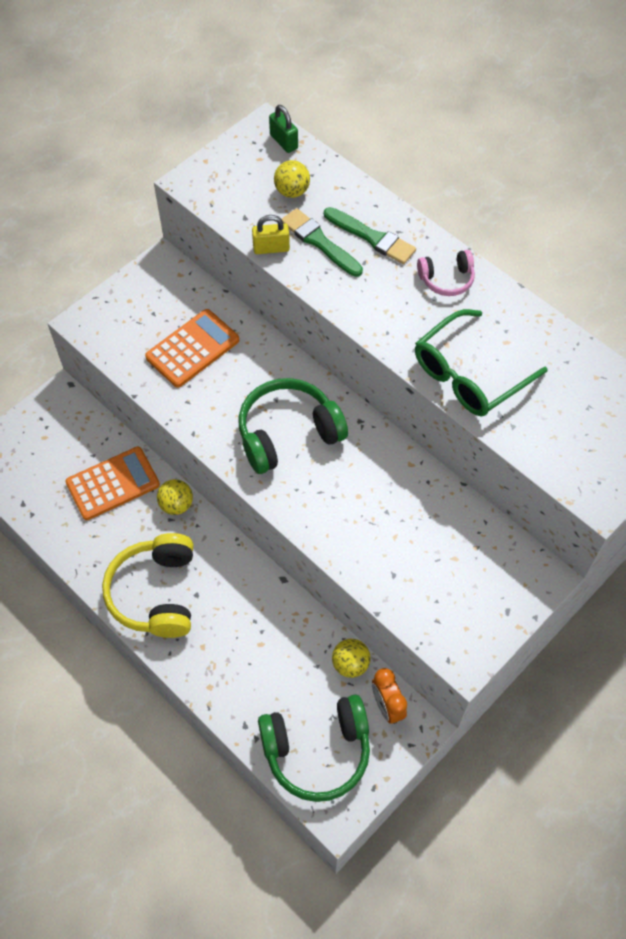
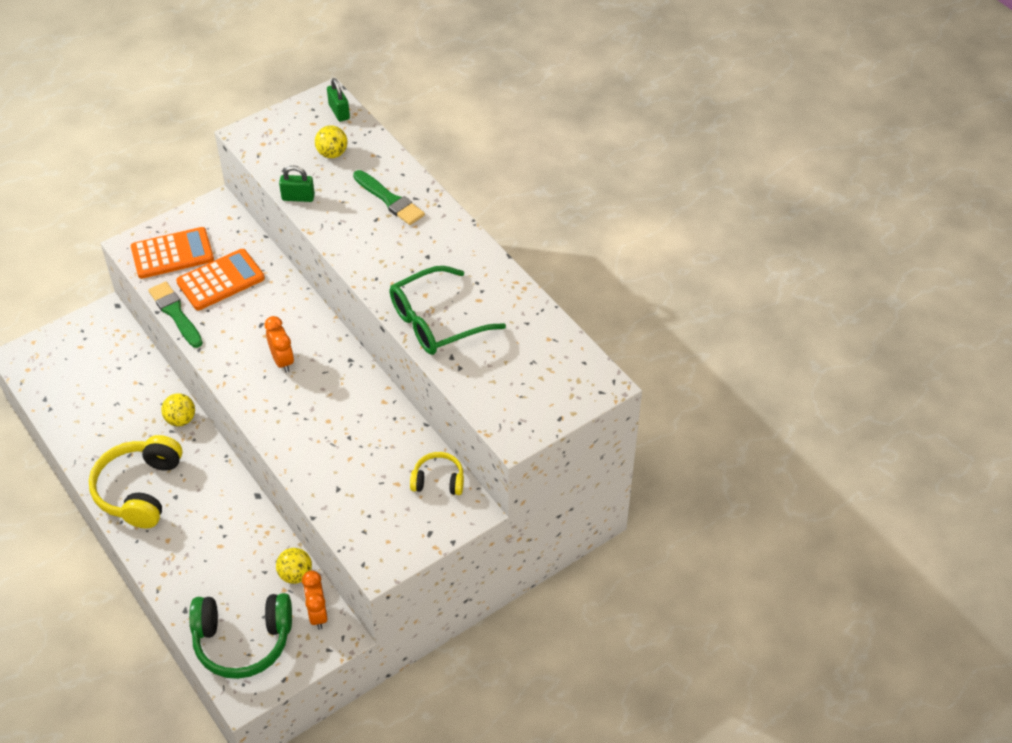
camera: 10 degrees right, 10 degrees down
(113, 483) = (129, 394): orange calculator -> orange calculator (172, 254)
(271, 248) = (298, 197): yellow padlock -> green padlock
(288, 433) = (282, 361): green headphones -> orange clock
(319, 242) = (342, 197): green brush -> green brush (175, 313)
(446, 279) = (444, 242): pink headphones -> none
(497, 547) = (438, 480): none -> yellow headphones

